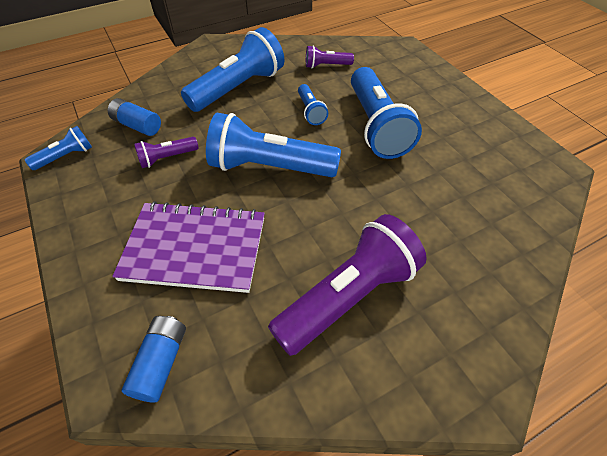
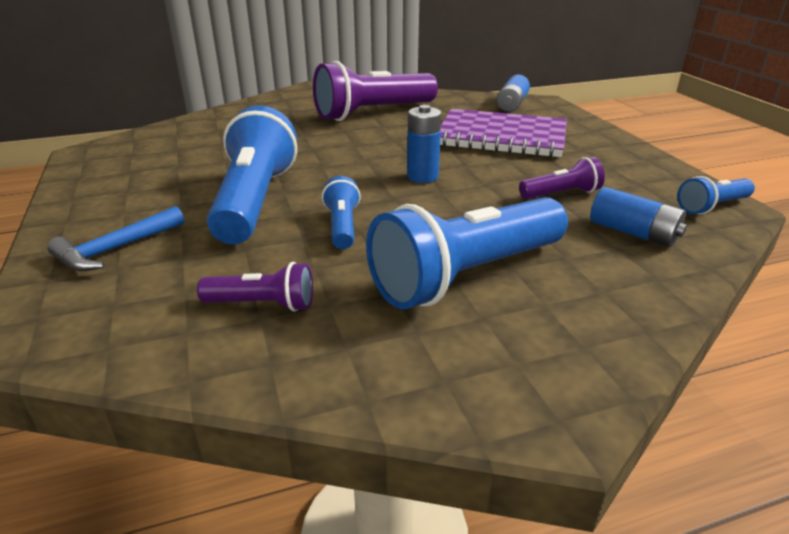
camera: 170 degrees left, 20 degrees down
(269, 167) = (422, 176): blue flashlight -> blue battery
(420, 84) = (116, 249): none -> blue hammer

